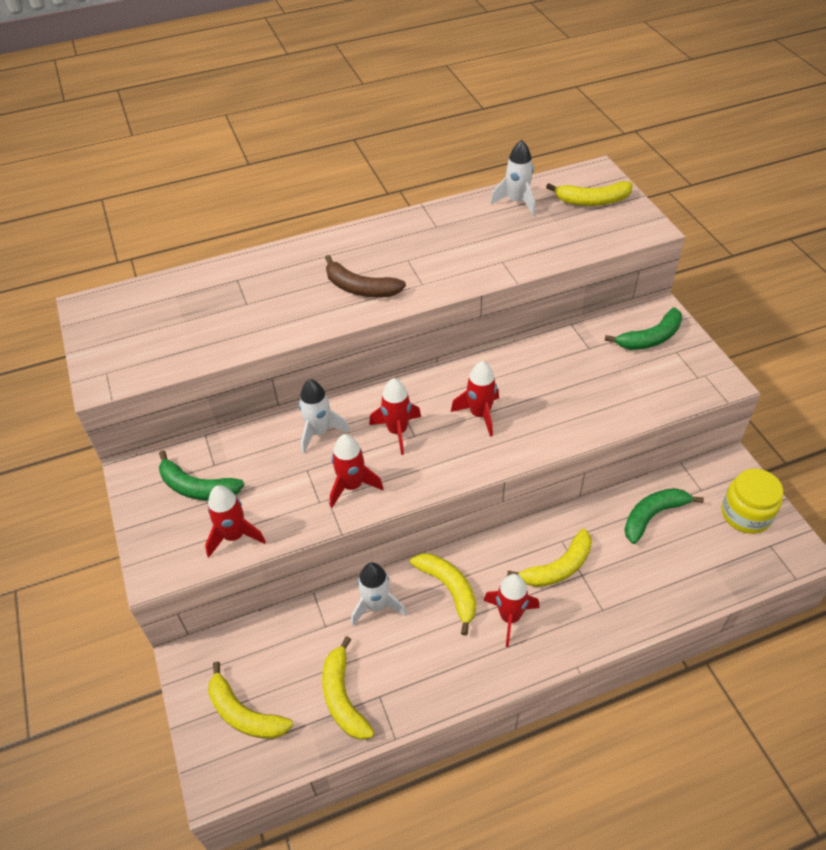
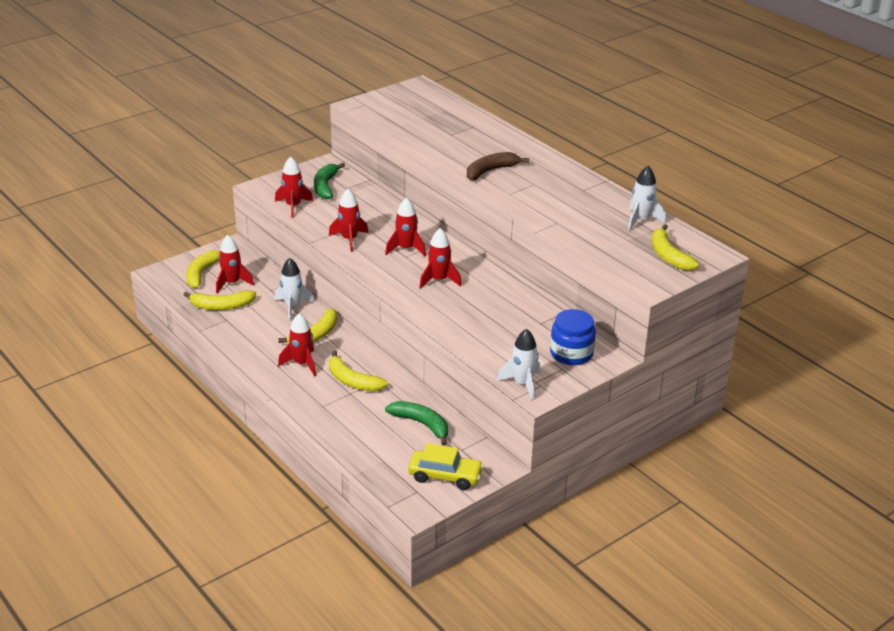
camera: 70 degrees right, 15 degrees down
(288, 674) = (232, 283): none -> red rocket
(319, 432) = (391, 219): white rocket -> white rocket (522, 384)
(343, 697) = (222, 306): yellow banana -> yellow banana turned 150 degrees counterclockwise
(360, 288) = (490, 171): brown banana -> brown banana turned 45 degrees clockwise
(650, 338) = (571, 353): green banana -> blue jar
(746, 514) = (445, 476): yellow jar -> yellow car

